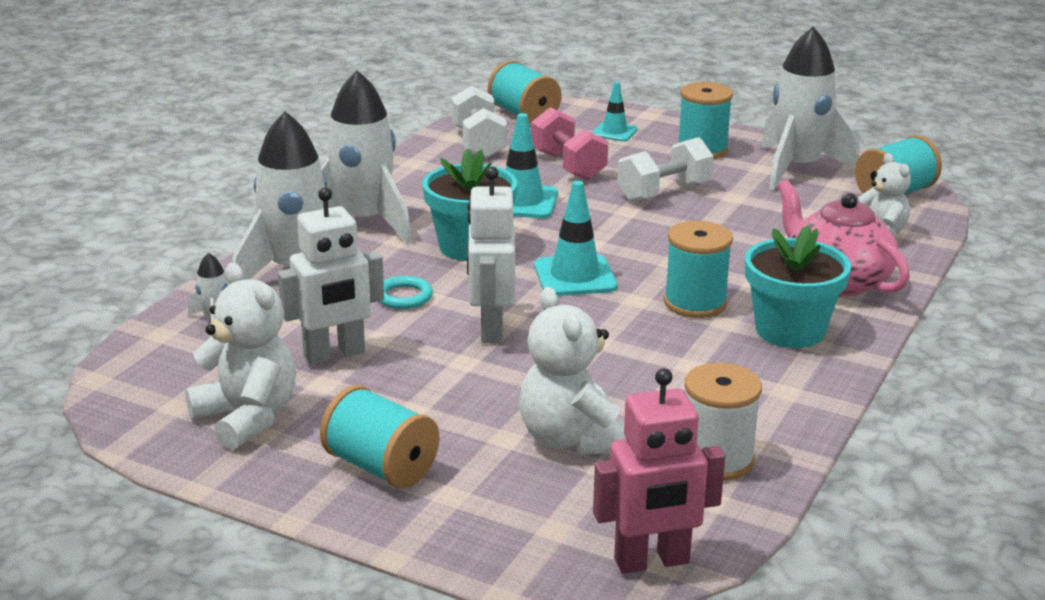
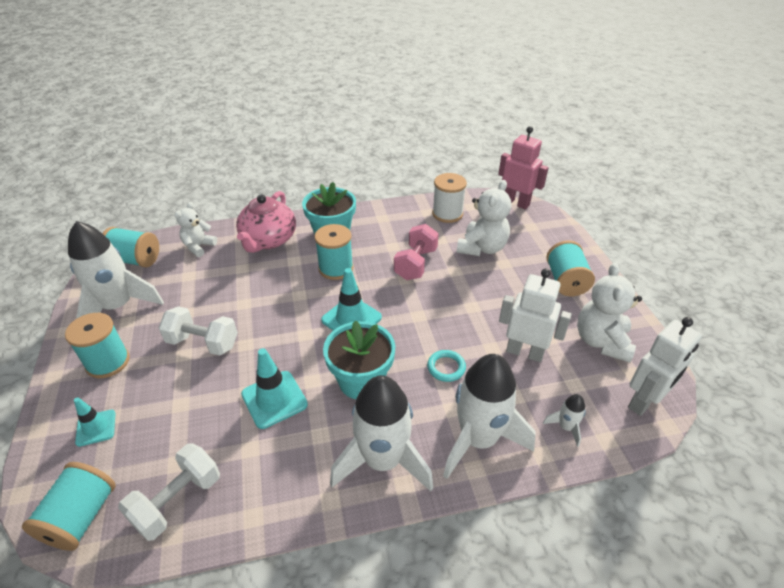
camera: 130 degrees left, 15 degrees up
(490, 329) = (436, 315): white robot -> white robot (644, 401)
(568, 166) = (189, 414): pink dumbbell -> pink dumbbell (415, 264)

